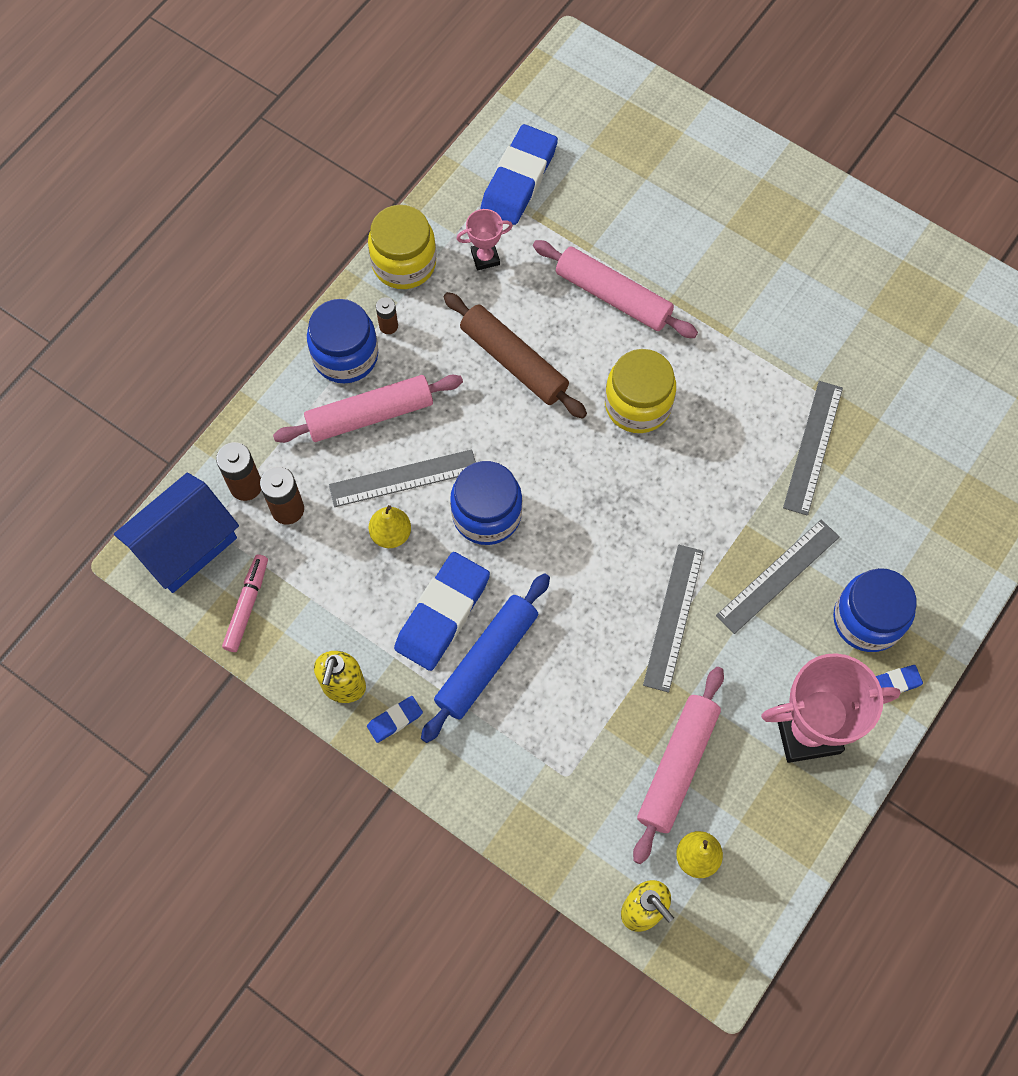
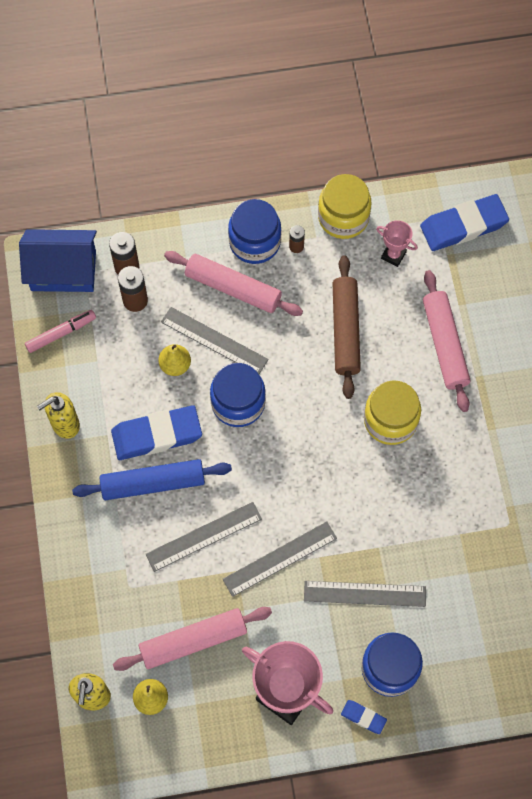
camera: 45 degrees right, 0 degrees up
(395, 720) = (72, 468): blue eraser -> none
(812, 447) = (467, 541): grey ruler -> grey ruler (203, 536)

